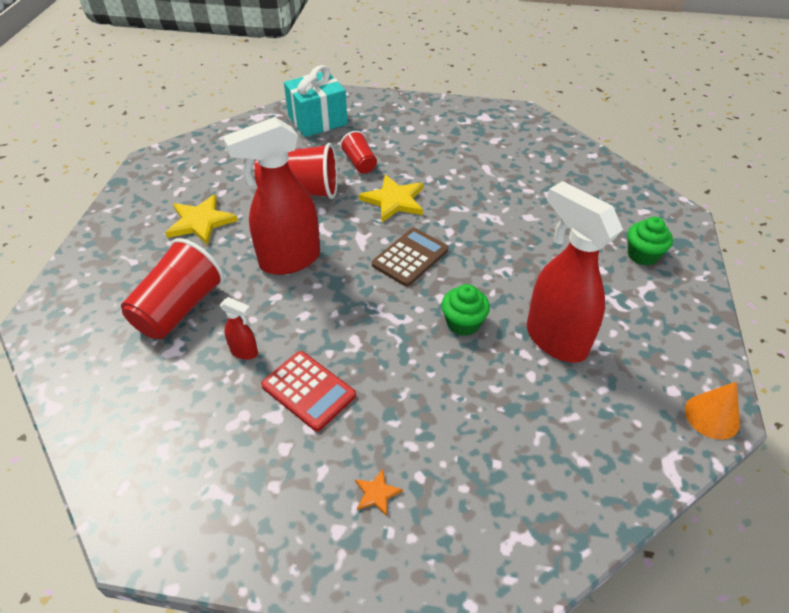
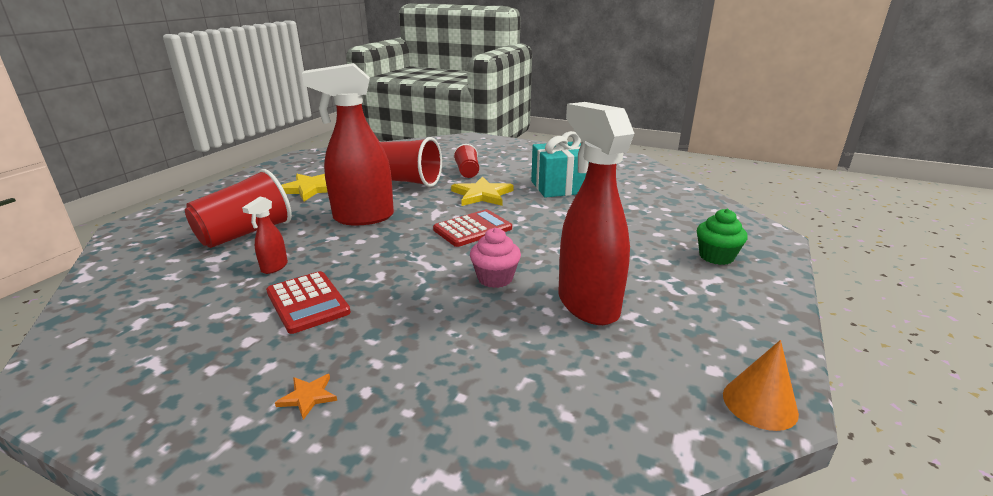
camera: 15 degrees right, 20 degrees down
(244, 352) = (274, 267): red spray bottle -> red spray bottle turned 75 degrees clockwise
(317, 120) = (449, 148): turquoise gift -> turquoise gift (560, 187)
(410, 257) = (472, 229): brown calculator -> red calculator
(463, 323) = (495, 278): green cupcake -> pink cupcake

